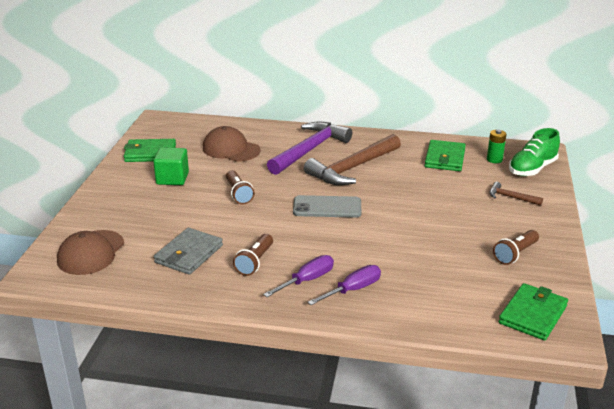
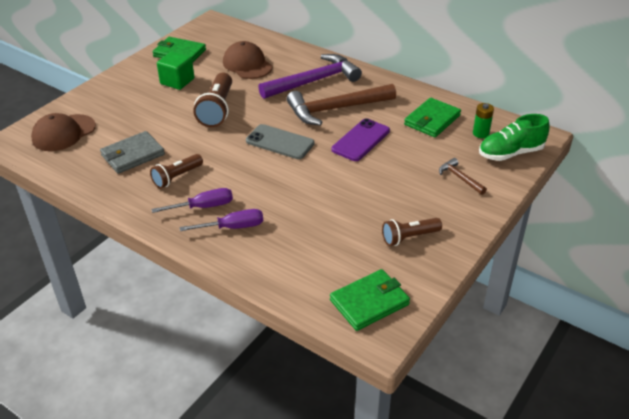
camera: 25 degrees right, 10 degrees up
(238, 194) = (217, 110): brown flashlight -> brown flashlight, size x1.57
(399, 188) = (361, 140): none -> purple phone

